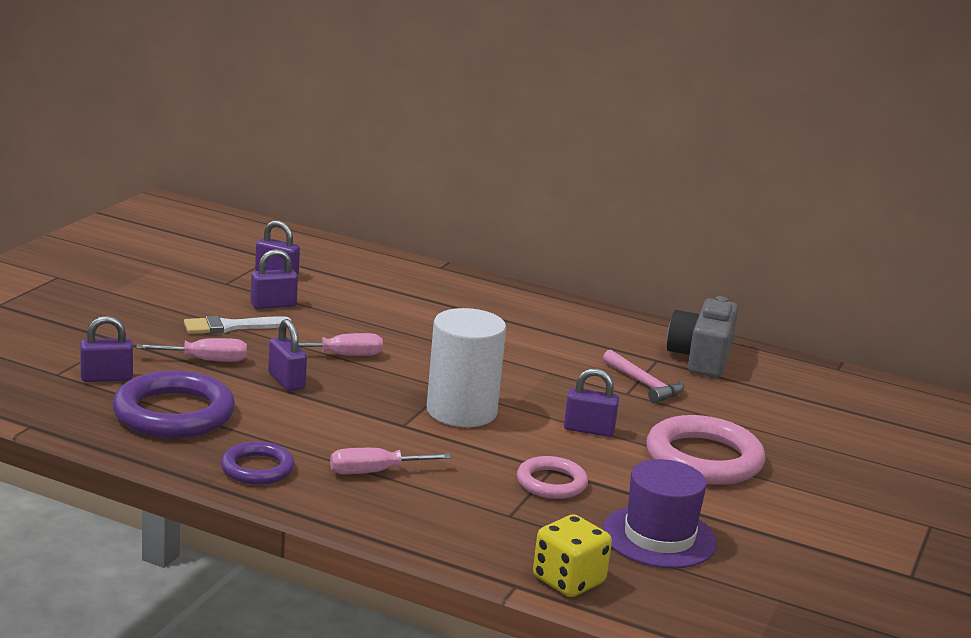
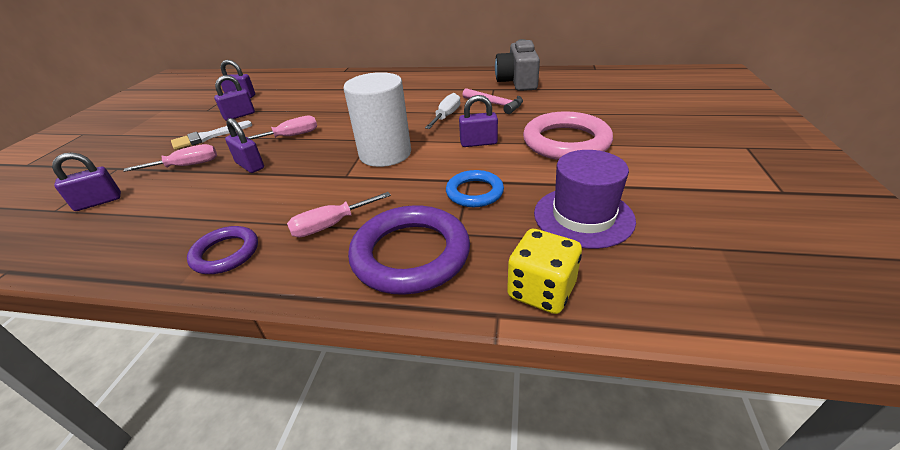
camera: 10 degrees left, 15 degrees up
(174, 413) = (153, 219): purple ring -> purple ring (410, 254)
(551, 483) = (474, 192): pink ring -> blue ring
(565, 383) = (446, 116): none -> white screwdriver

